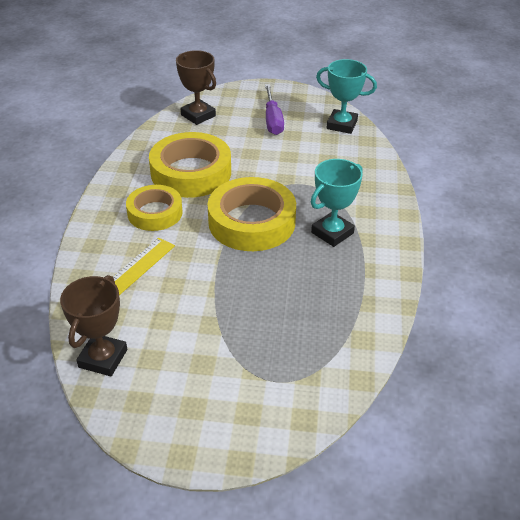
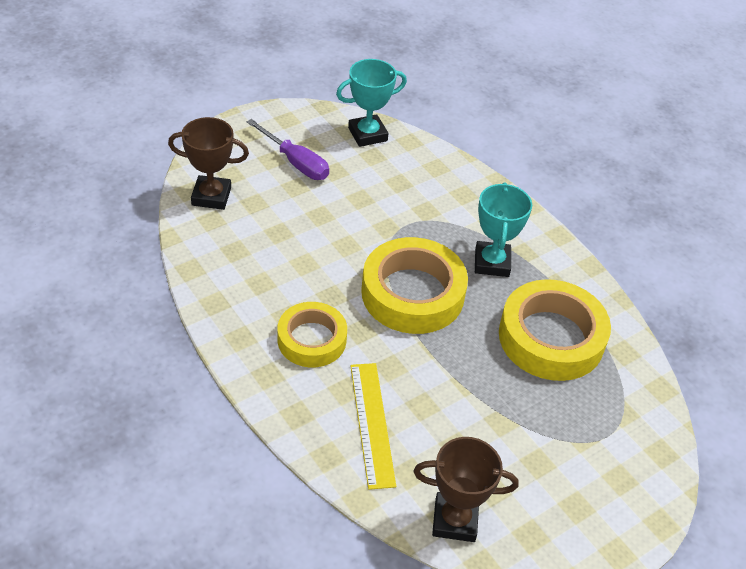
camera: 45 degrees left, 5 degrees up
(103, 358) = (454, 520): brown trophy -> brown trophy turned 60 degrees counterclockwise
(191, 172) = (290, 271): yellow tape -> yellow tape (551, 338)

